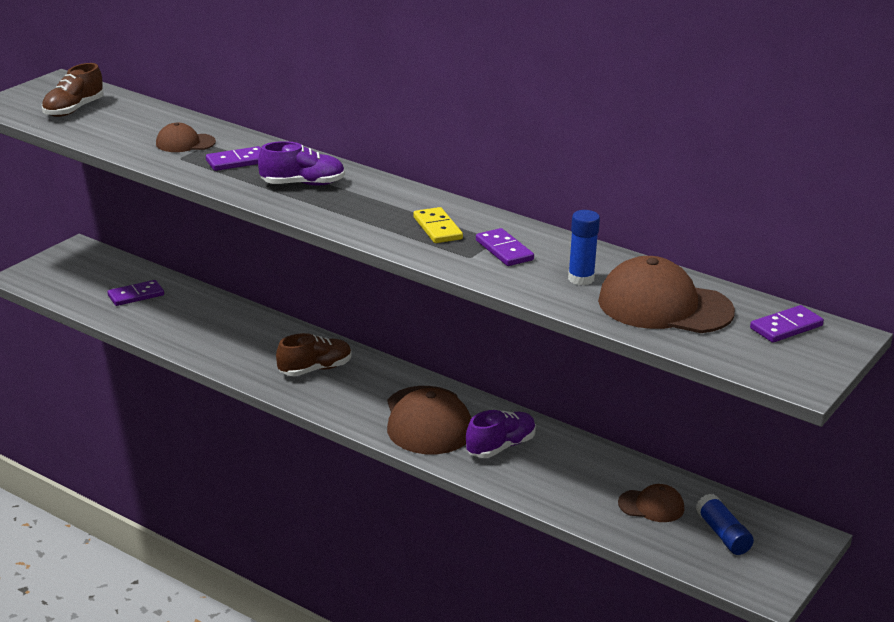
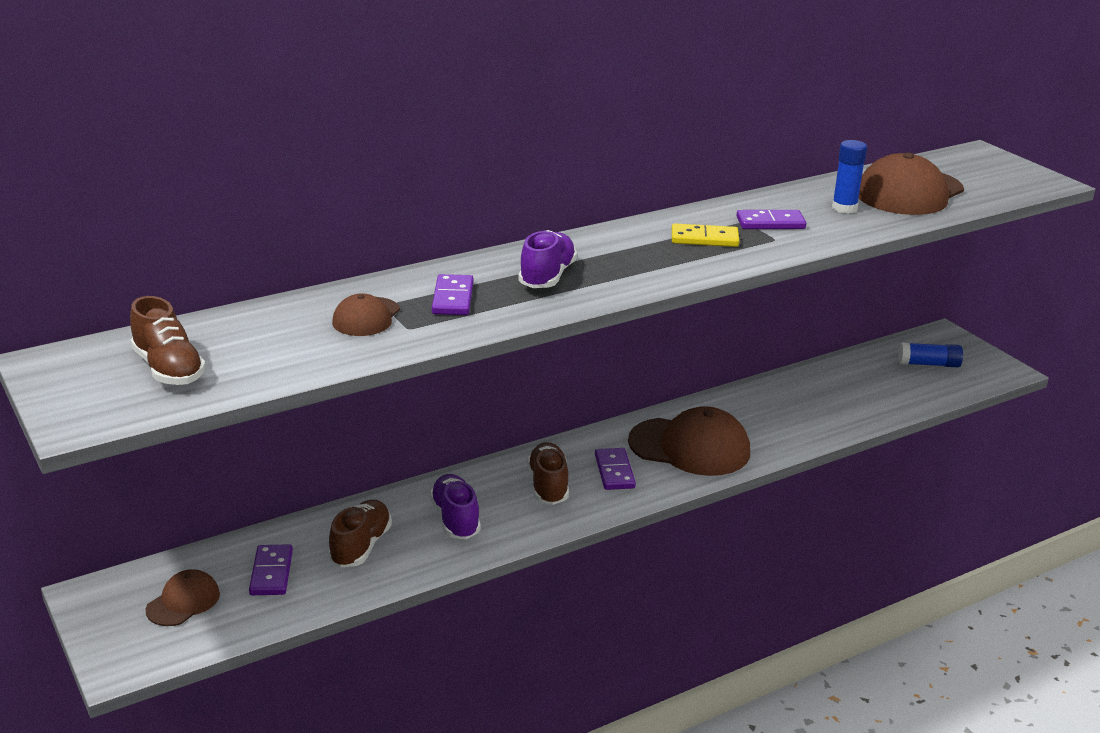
camera: 65 degrees left, 0 degrees up
(185, 317) = (361, 546): none -> brown shoe
(500, 447) = (755, 422): purple shoe -> purple shoe (455, 519)
(651, 506) = (878, 381): brown cap -> brown cap (183, 602)
(786, 327) = (961, 165): purple domino -> purple domino (614, 471)

